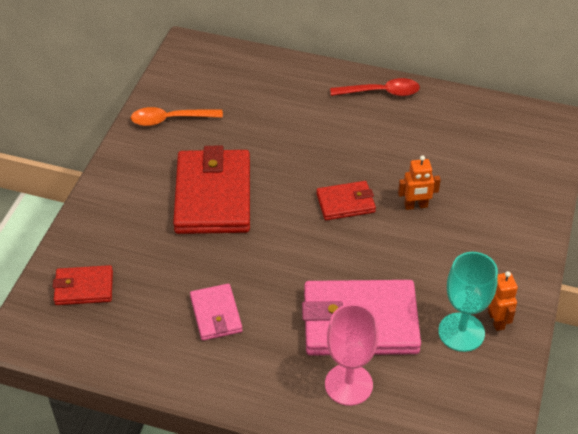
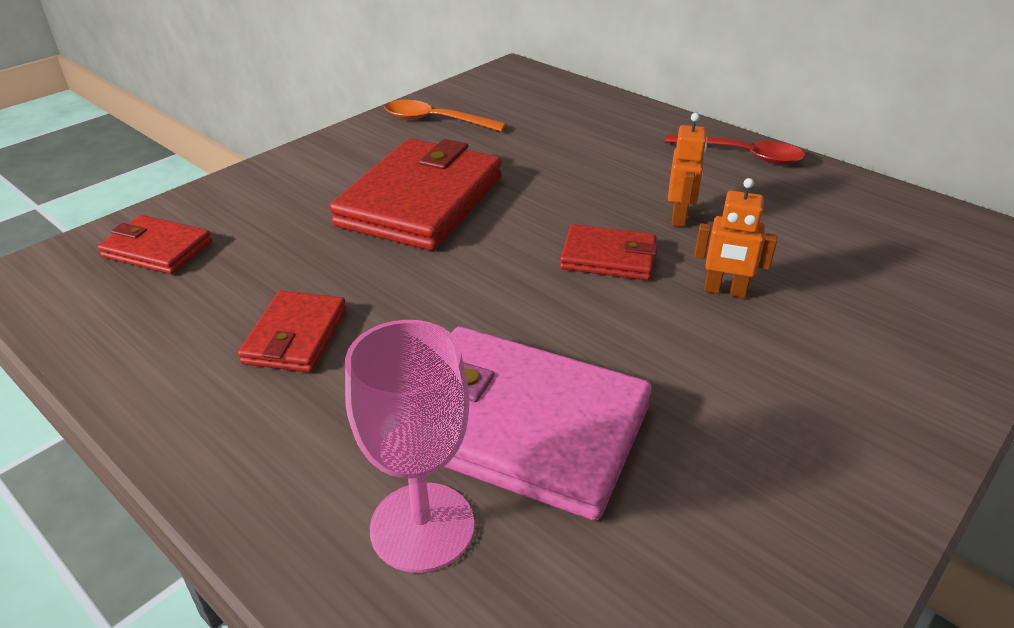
camera: 25 degrees right, 10 degrees down
(216, 314) = (295, 336): pink wallet -> red wallet
(461, 332) = (711, 514): turquoise goblet -> none
(496, 320) = (800, 518): orange robot -> orange robot (679, 217)

